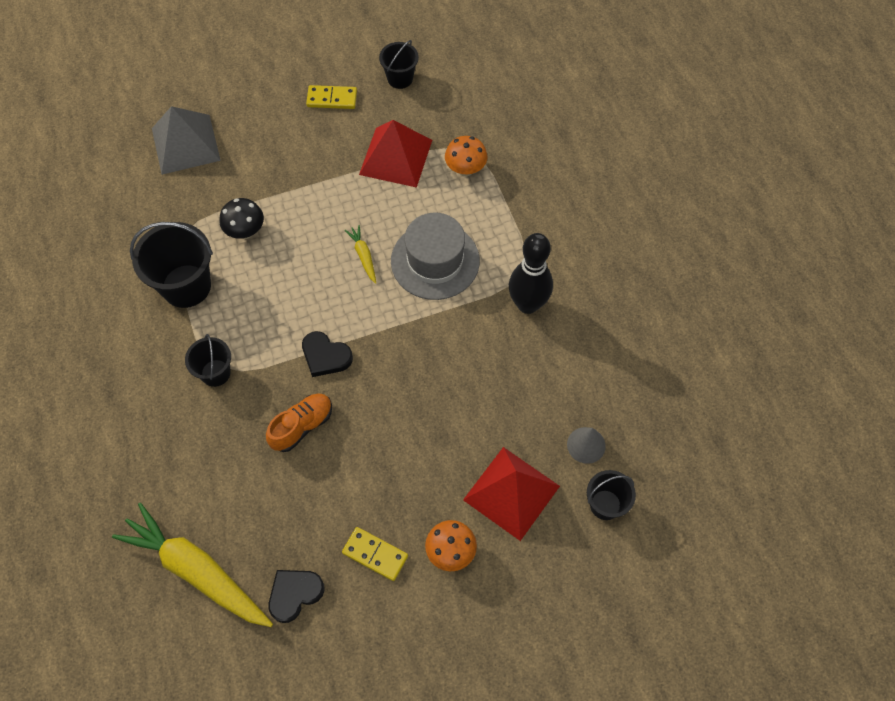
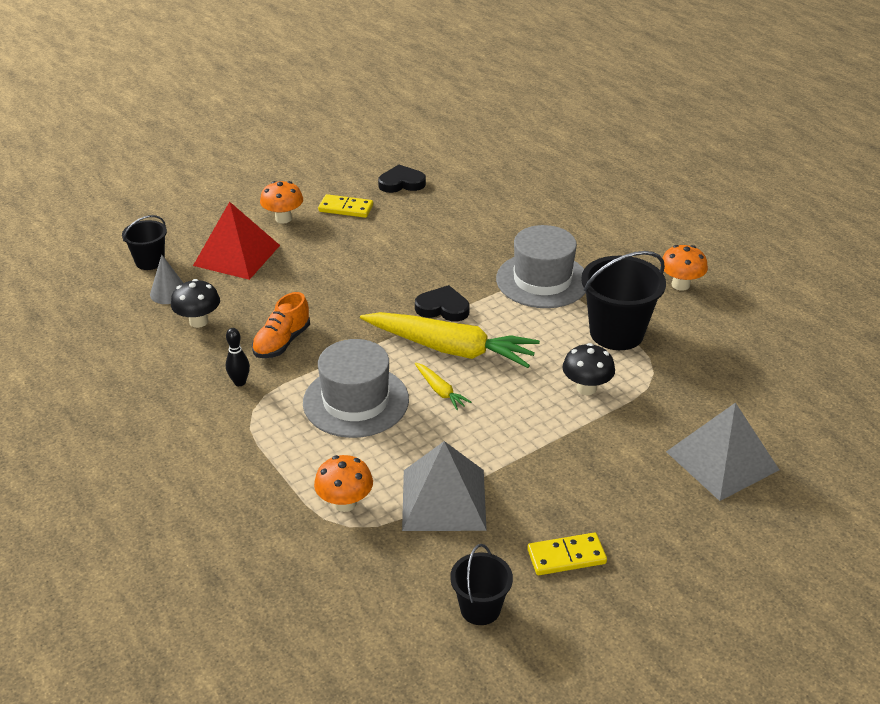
camera: 165 degrees right, 25 degrees down
(91, 334) = (680, 285): none -> orange mushroom
(197, 571) = (483, 181): yellow carrot -> yellow carrot (450, 349)
(215, 373) = (542, 280): black bucket -> grey hat
(294, 594) = (401, 183): black heart -> black heart turned 135 degrees counterclockwise
(302, 426) = (441, 262): orange shoe -> orange shoe (282, 342)
(396, 157) = (443, 499): red pyramid -> grey pyramid
(527, 304) = (240, 382): black bowling pin -> black bowling pin, size x0.48
(558, 393) = (198, 321): none -> black mushroom

